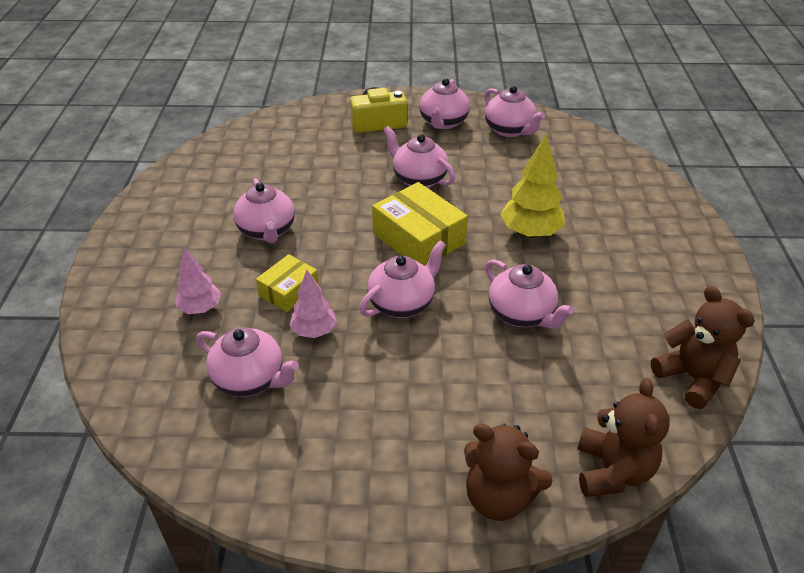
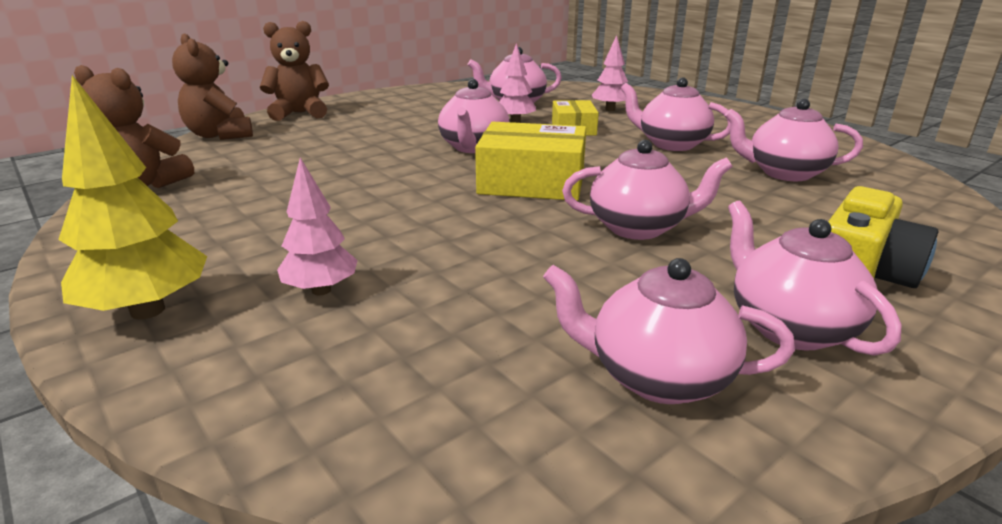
camera: 140 degrees right, 15 degrees down
(522, 314) = (353, 171): pink teapot -> pink teapot (784, 173)
(530, 232) = (410, 228): yellow tree -> yellow tree (148, 310)
(600, 212) = (321, 290): none -> pink tree

